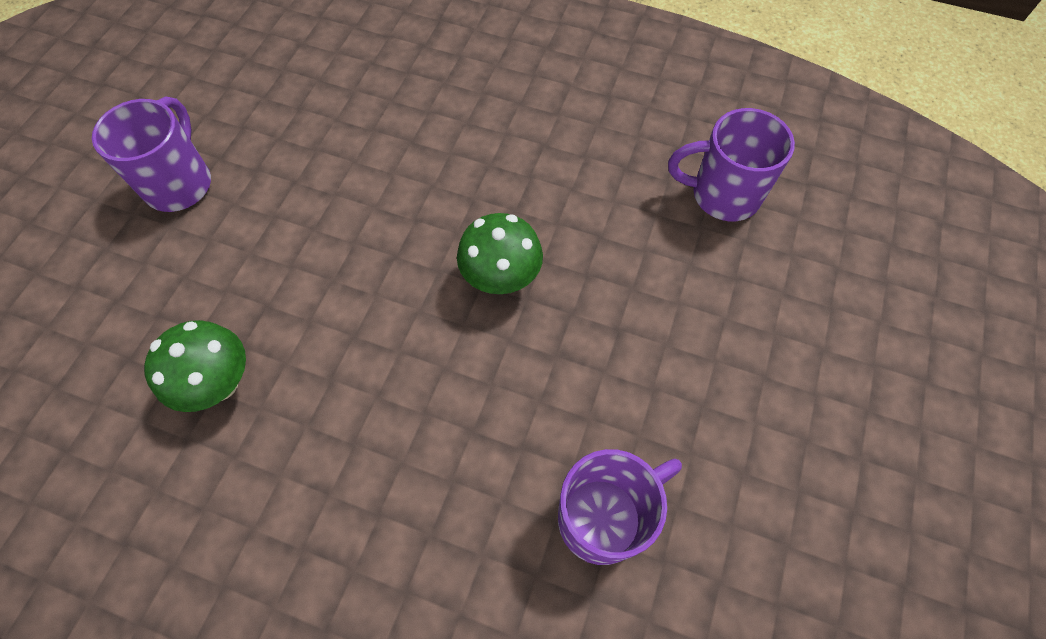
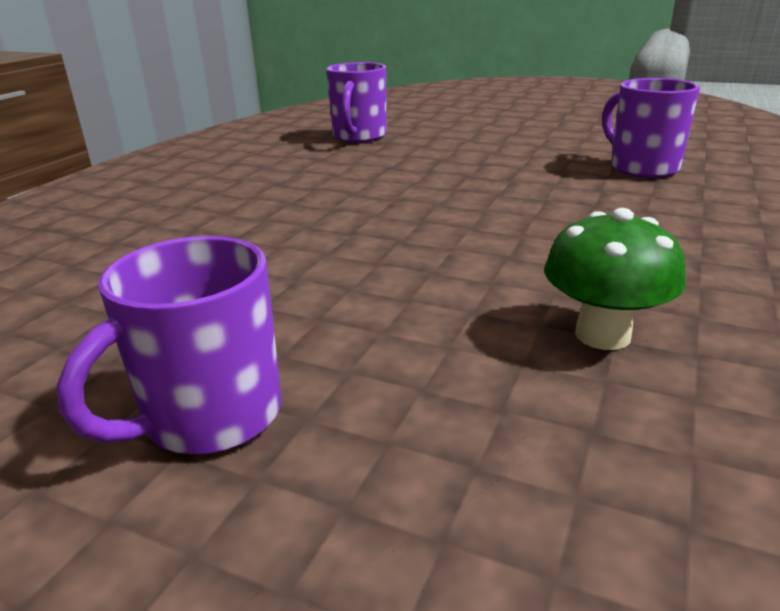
camera: 85 degrees left, 35 degrees down
(180, 183) = (209, 417): purple mug -> purple mug turned 60 degrees counterclockwise
(501, 278) = (432, 196): green mushroom -> none

